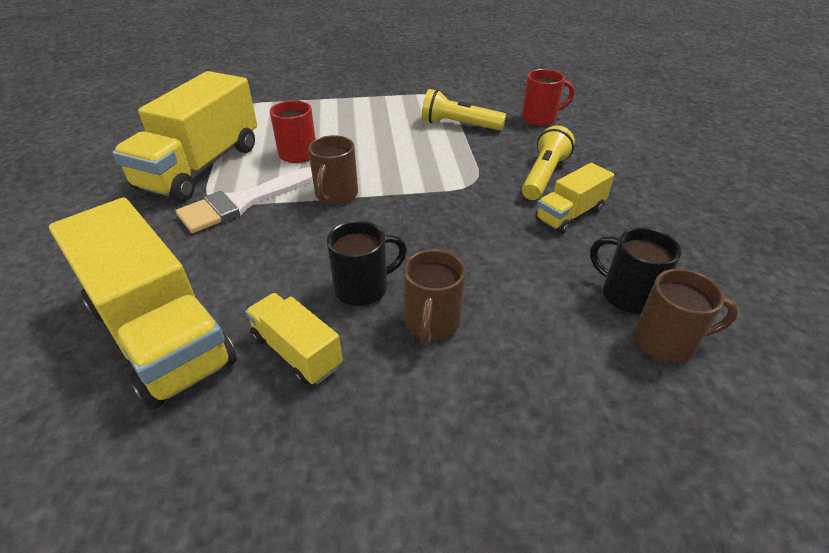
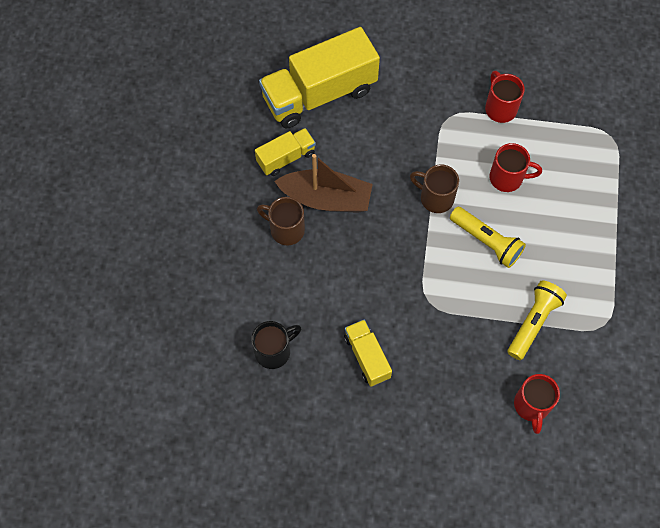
camera: 105 degrees right, 25 degrees up
(201, 167) = (500, 108): yellow truck -> red mug
(243, 202) = (441, 136): white brush -> none
(363, 288) = (326, 199): black mug -> brown boat
(544, 176) = (425, 362): yellow flashlight -> yellow flashlight (486, 241)
(666, 342) = (231, 352): brown mug -> none

